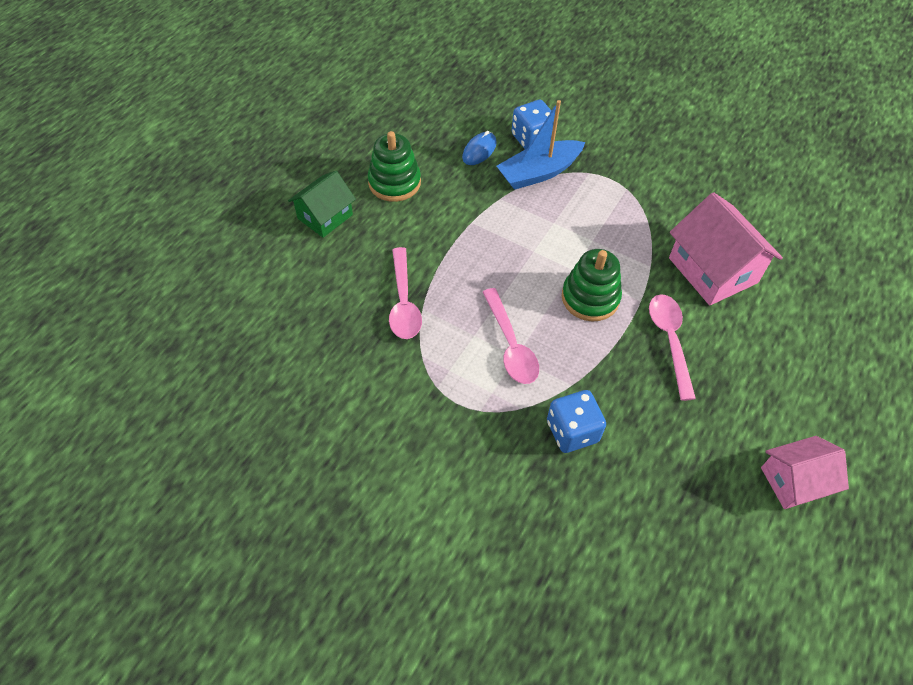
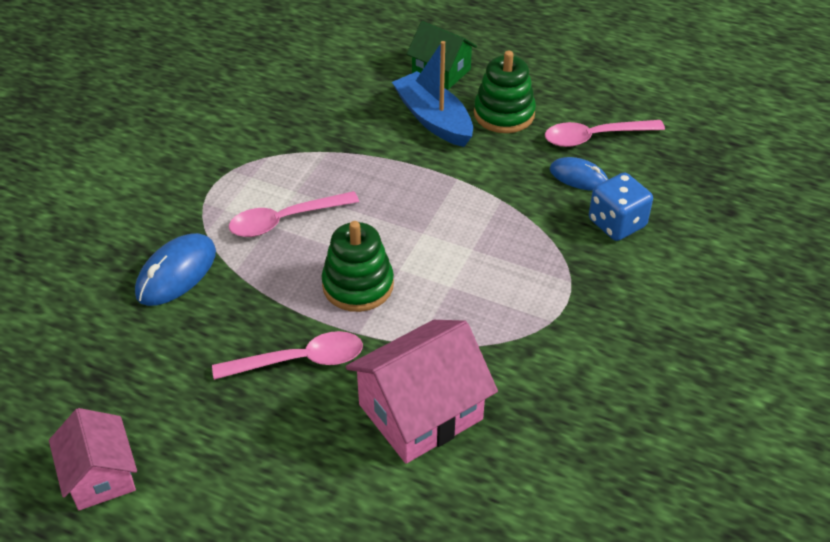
camera: 85 degrees right, 10 degrees down
(403, 302) = (335, 137): pink spoon -> pink spoon (595, 137)
(539, 173) = (556, 232): blue boat -> blue boat (433, 119)
(572, 431) = (176, 273): blue dice -> blue mouse

